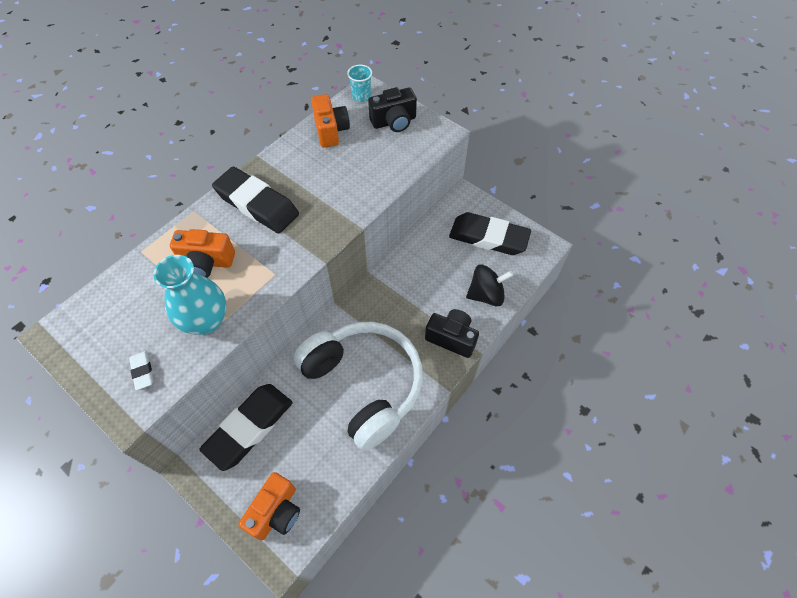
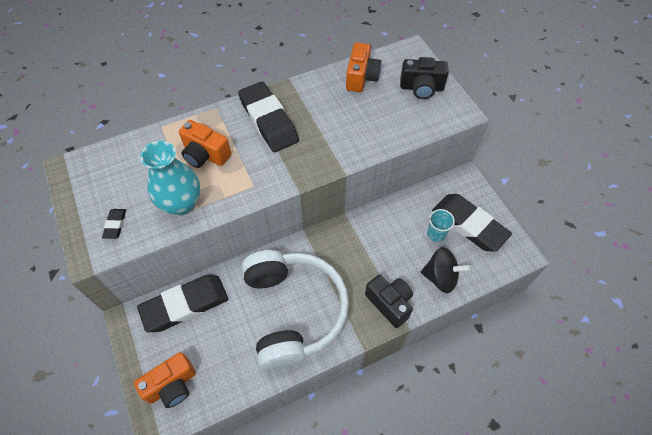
camera: 25 degrees right, 0 degrees up
(143, 371) = (115, 225): white eraser -> black eraser
(361, 96) = (403, 55): turquoise cup -> turquoise cup (436, 233)

